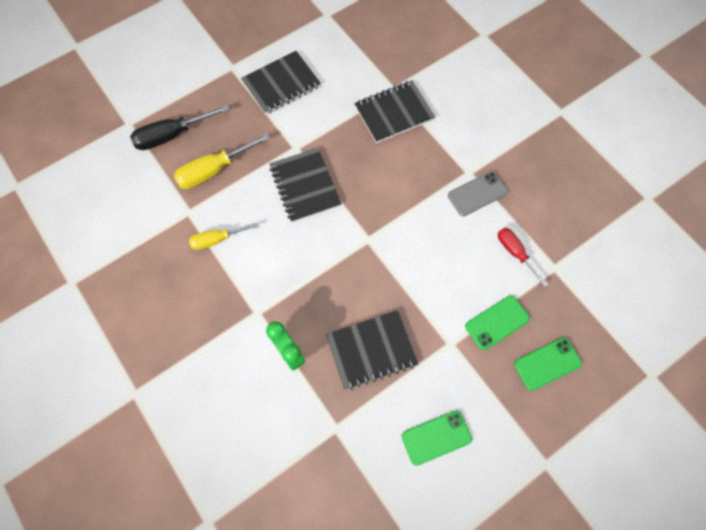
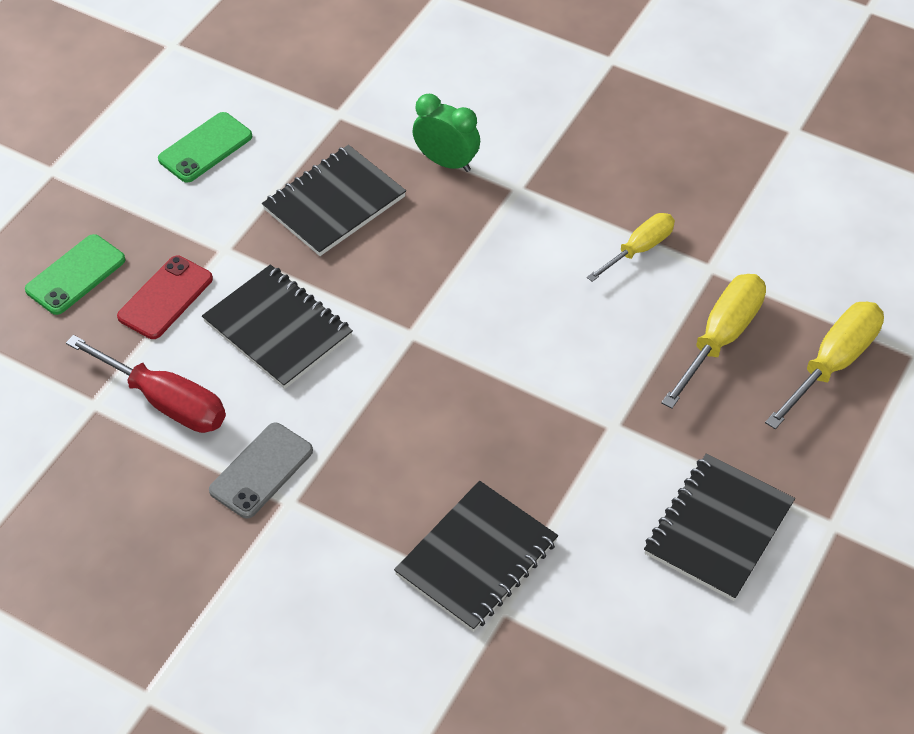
camera: 155 degrees right, 15 degrees down
(171, 135) = (832, 363): black screwdriver -> yellow screwdriver
(305, 186) = (558, 371): black notebook -> black notebook (278, 329)
(497, 322) = (165, 298): green phone -> red phone
(515, 253) = (165, 401): red screwdriver -> red screwdriver, size x1.53

